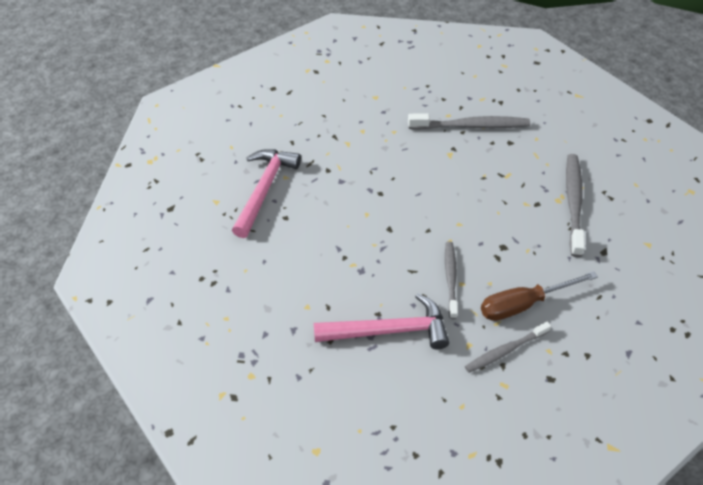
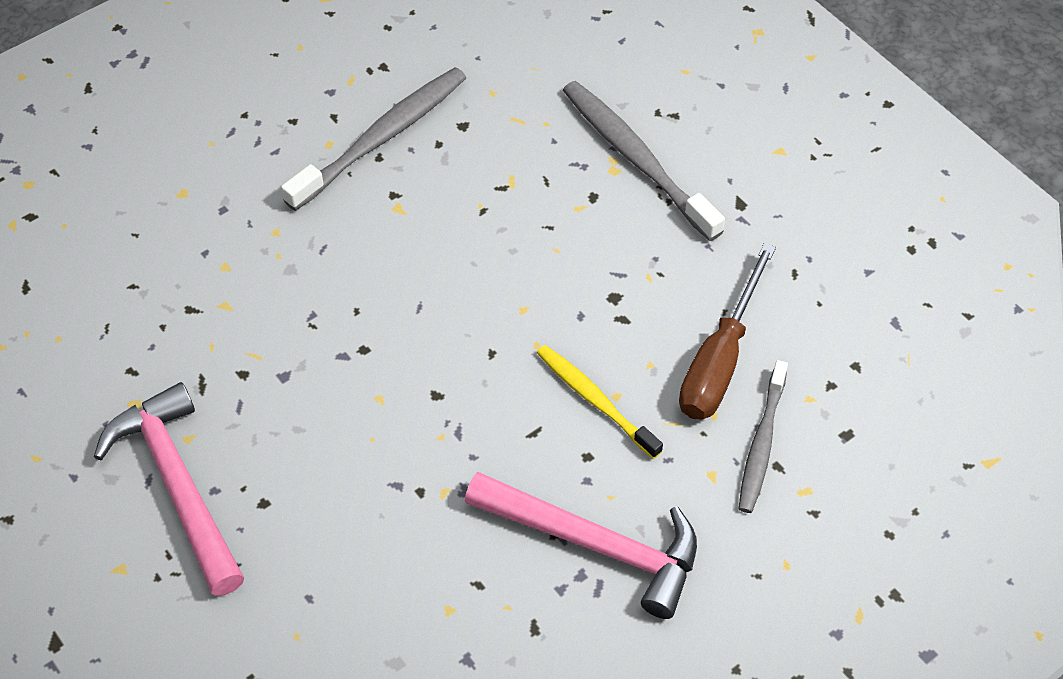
camera: 45 degrees left, 5 degrees up
(389, 331) = (595, 545): pink hammer -> pink hammer turned 75 degrees clockwise
(450, 279) = (595, 401): grey toothbrush -> yellow toothbrush

